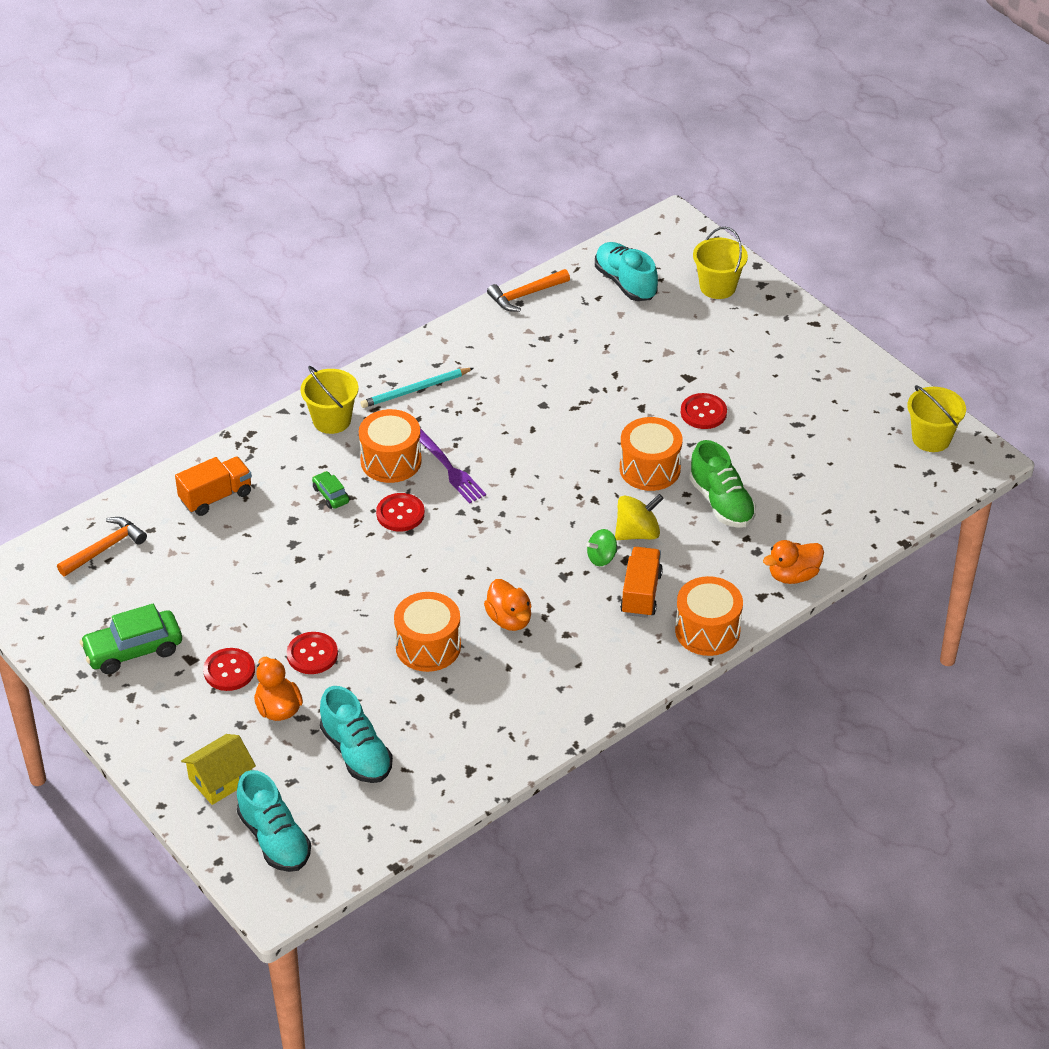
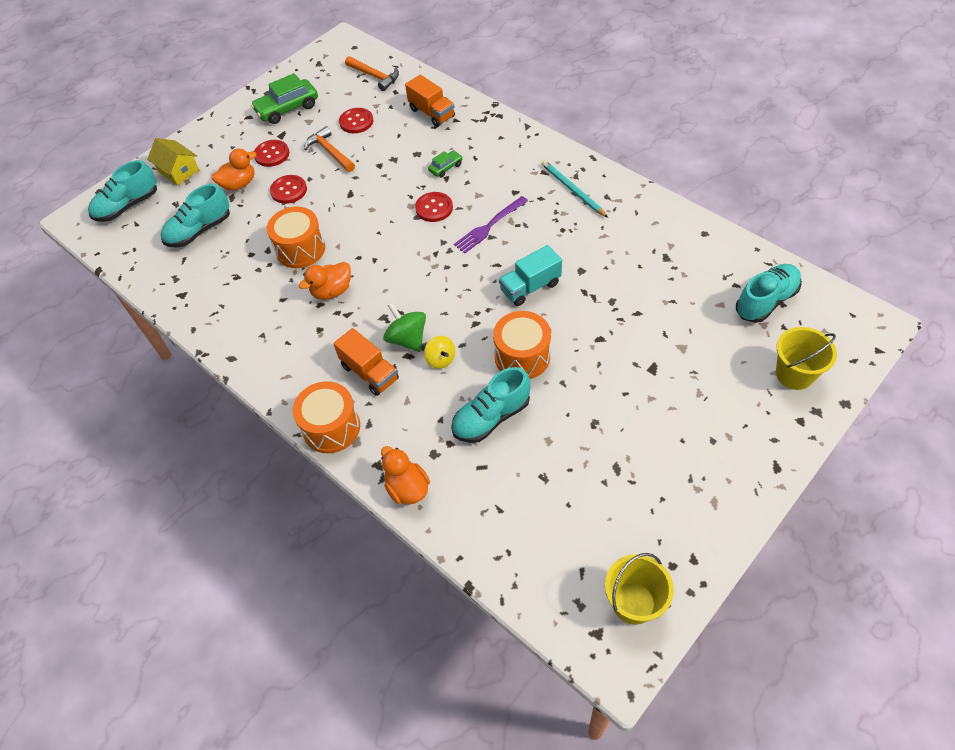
camera: 85 degrees right, 10 degrees up
(133, 650) = (287, 109): green car -> green car turned 90 degrees counterclockwise
(332, 420) = (524, 152): yellow bucket -> none
(391, 461) = (489, 192): orange drum -> none
(525, 295) = (716, 235): orange hammer -> orange hammer (330, 152)
(555, 448) = (530, 287): none -> turquoise truck
(601, 558) = (407, 339): green spinning top -> green spinning top, size x1.50
(637, 533) = (440, 359): yellow spinning top -> yellow spinning top, size x0.67
(641, 593) = (369, 372): orange truck -> orange truck turned 45 degrees clockwise
(703, 412) = (608, 387): red button -> red button (356, 122)
(721, 503) = (491, 417): green shoe -> turquoise shoe

